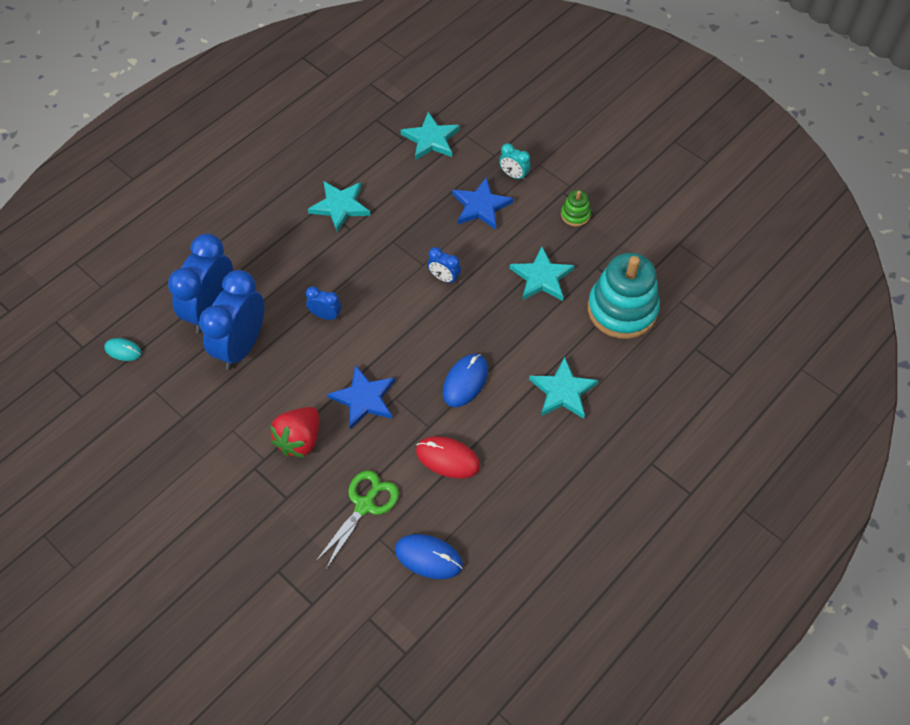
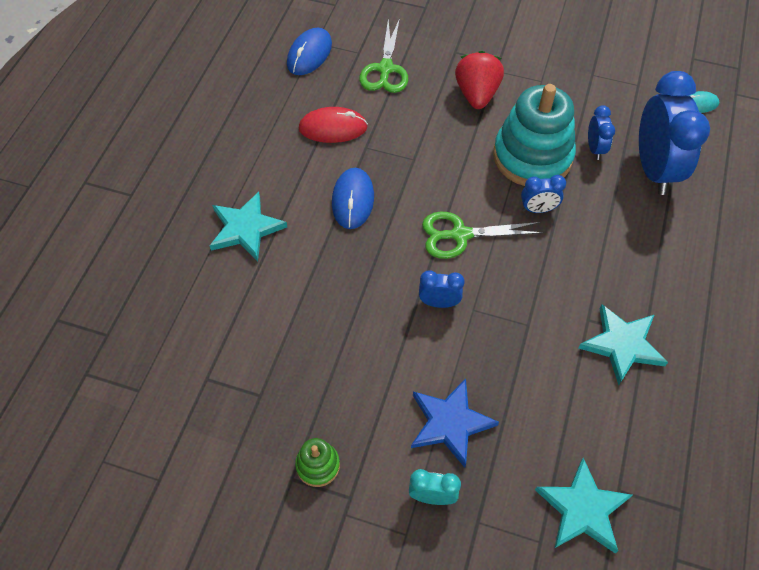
camera: 155 degrees right, 0 degrees up
(241, 346) = (595, 148): blue clock -> blue clock, size x0.46
(364, 399) = (442, 147): blue star -> none
(398, 319) = (460, 235): none -> green scissors
(428, 557) = (309, 54): blue mouse -> blue mouse turned 60 degrees counterclockwise
(541, 277) = (324, 351): turquoise star -> none
(622, 309) = (209, 349): turquoise stacking toy -> turquoise stacking toy (532, 156)

